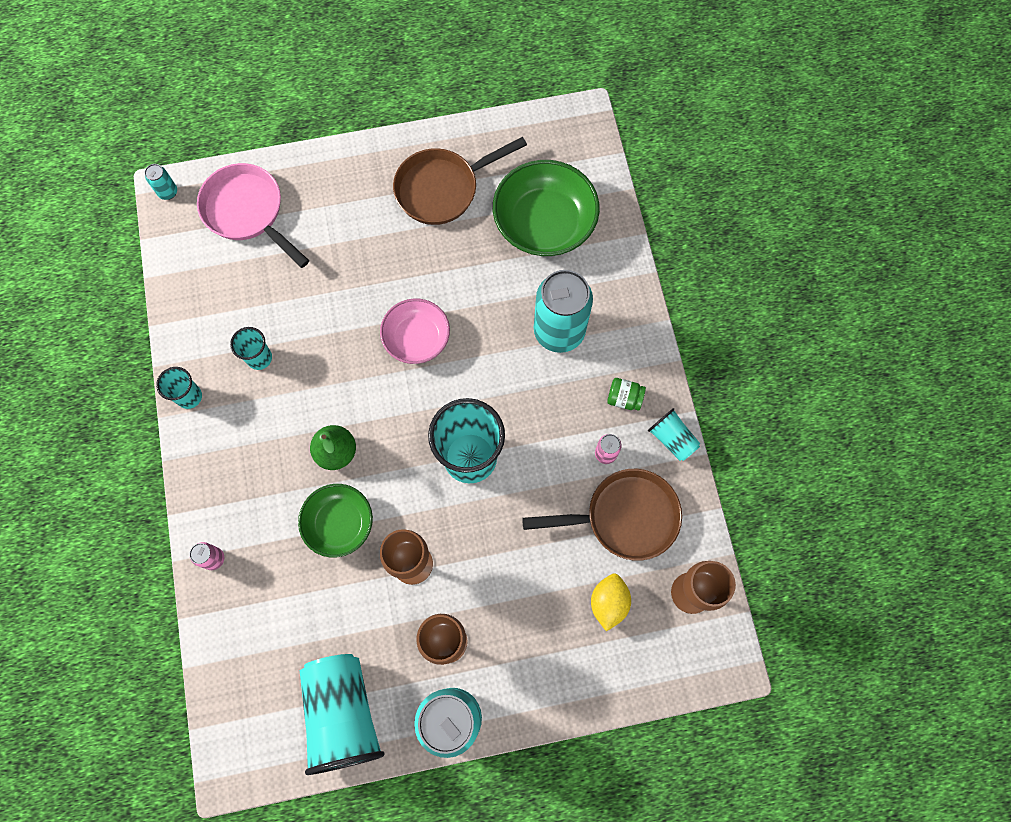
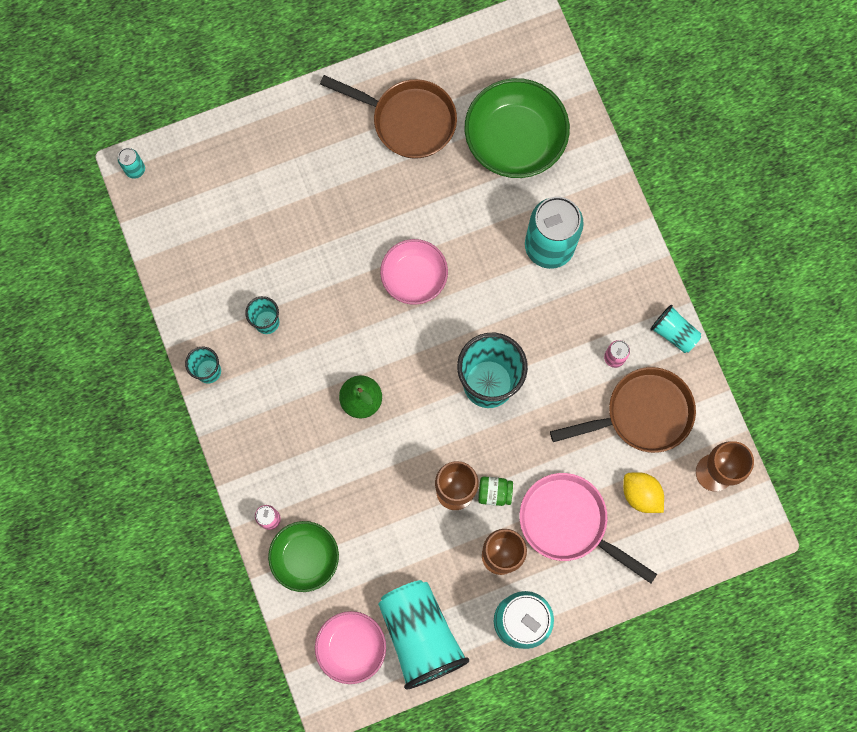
camera: 10 degrees left, 5 degrees up
(248, 212) = (220, 177): pink pan -> pink pan (569, 523)
(266, 713) = (351, 647): none -> pink bowl
(339, 523) = (379, 466): green bowl -> green bowl (305, 557)
(442, 189) = (408, 120): brown pan -> brown pan turned 120 degrees counterclockwise
(608, 602) = (641, 494): yellow lemon -> yellow lemon turned 45 degrees counterclockwise
(624, 398) = (622, 301): green jar -> green jar (494, 492)

